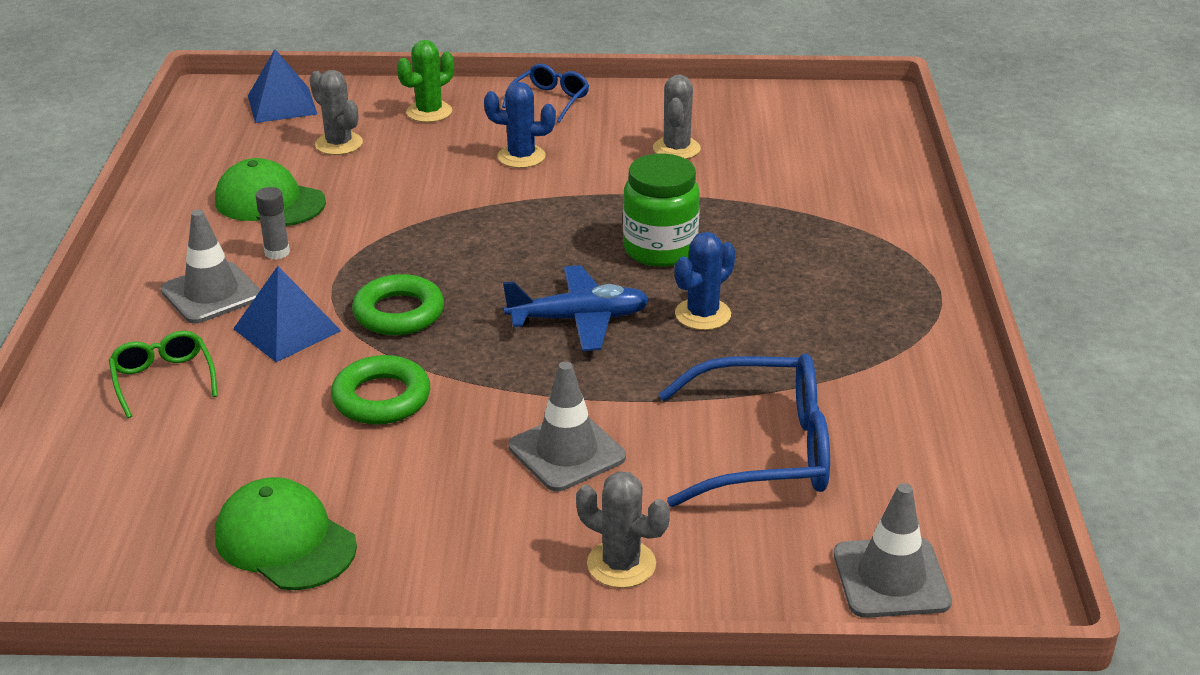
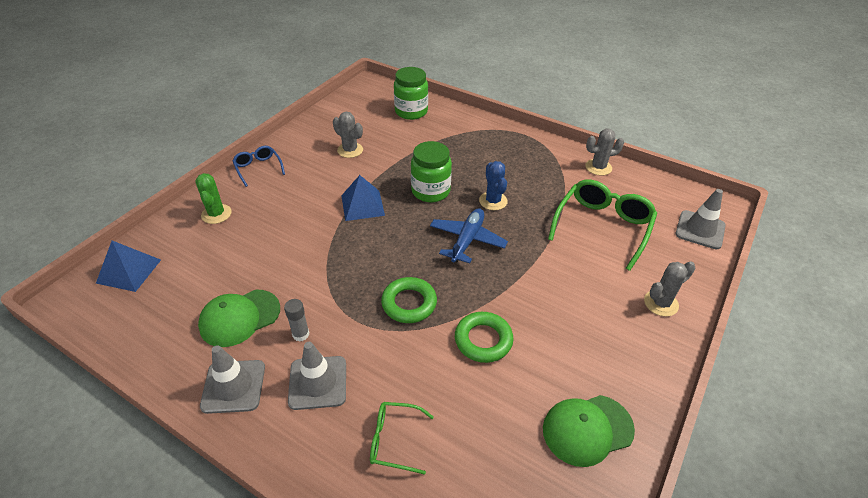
camera: 60 degrees left, 10 degrees up
(287, 329) = (387, 358): blue pyramid -> blue pyramid (362, 205)
(339, 144) = (207, 263): grey cactus -> grey cactus (598, 167)
(521, 157) = (302, 200): blue cactus -> none
(567, 452) = (570, 288): grey traffic cone -> grey traffic cone (233, 386)
(764, 450) = (603, 226): blue glasses -> green glasses
(849, 161) = (411, 112): none -> green jar

